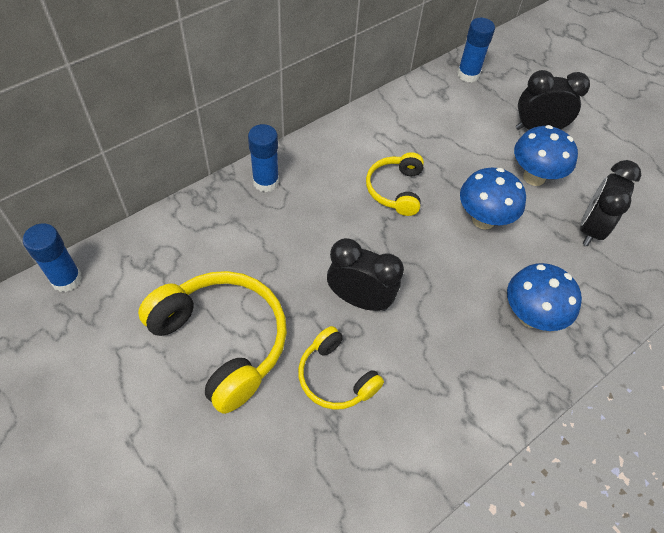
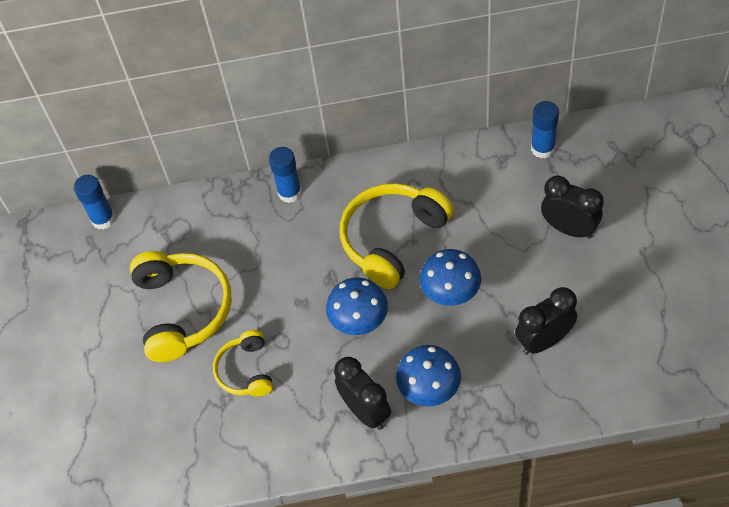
camera: 40 degrees right, 0 degrees up
(360, 299) = (301, 320): black clock -> black clock (365, 411)
(395, 190) = (393, 239): yellow headphones -> yellow headphones, size x1.75
(534, 177) = (528, 274): blue mushroom -> blue mushroom (359, 323)

